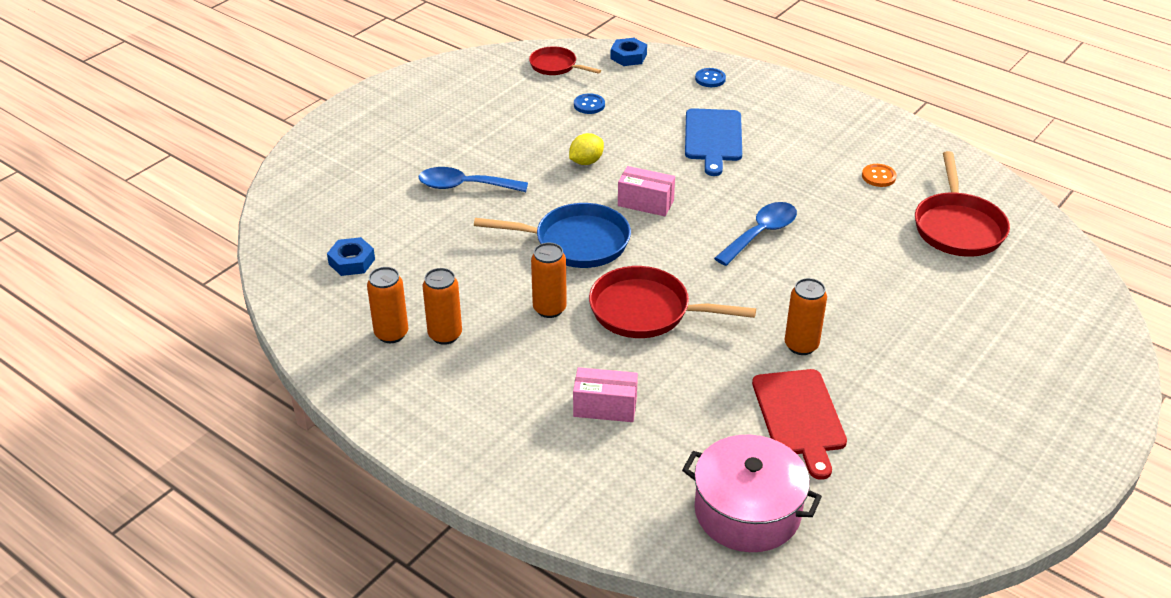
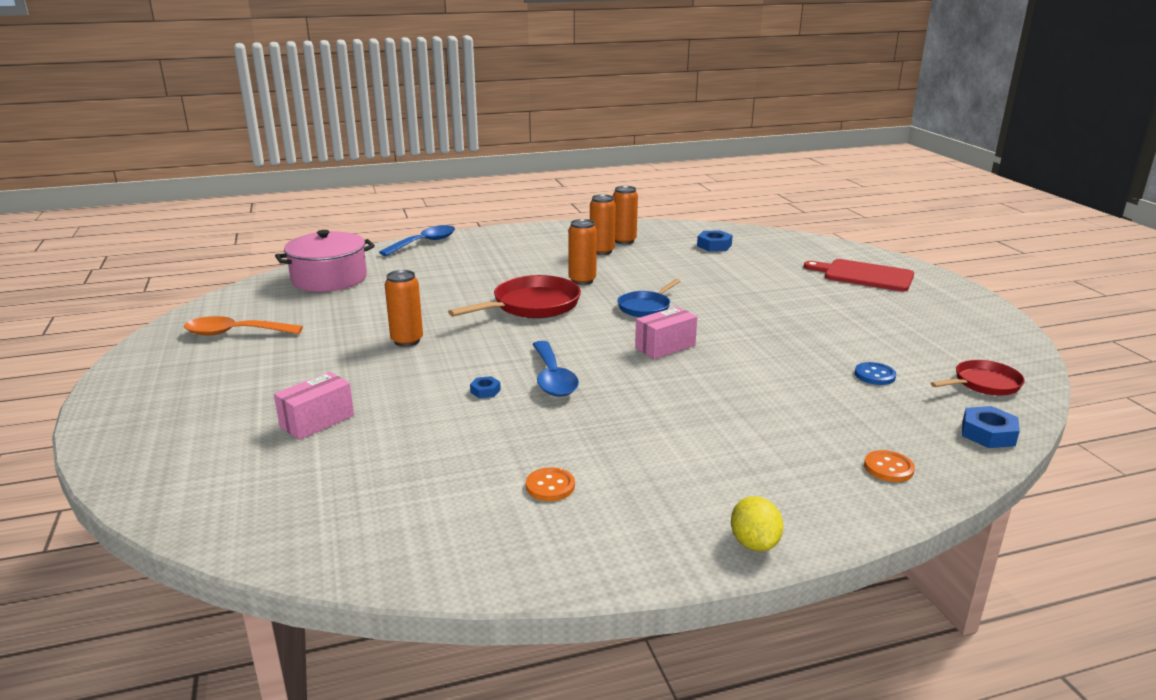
camera: 125 degrees right, 15 degrees down
(464, 186) = (772, 292): blue spoon -> blue spoon (424, 243)
(575, 242) = (646, 307): blue pan -> blue pan, size x0.60
(586, 162) = (762, 343): yellow lemon -> yellow lemon (754, 543)
(605, 407) = (469, 270): pink box -> pink box (317, 421)
(710, 79) = (888, 468): blue button -> orange button
(713, 138) = (742, 417): blue cutting board -> none
(799, 416) = (355, 315): red cutting board -> red cutting board (864, 275)
(818, 255) = (485, 391): none -> blue nut
(929, 474) = (235, 333): none -> orange spoon
(958, 227) = (400, 489): red pan -> none

